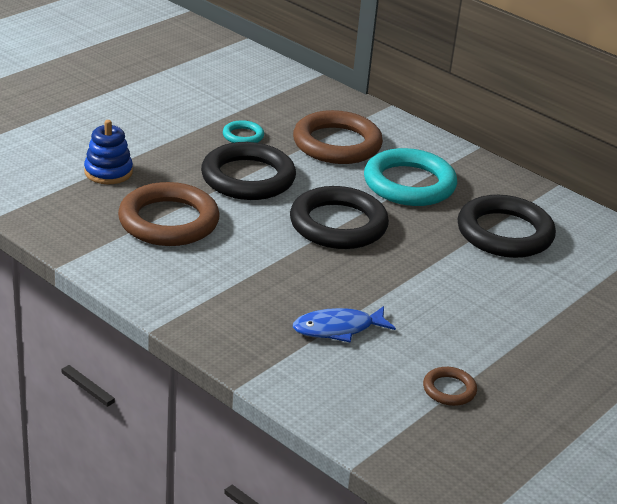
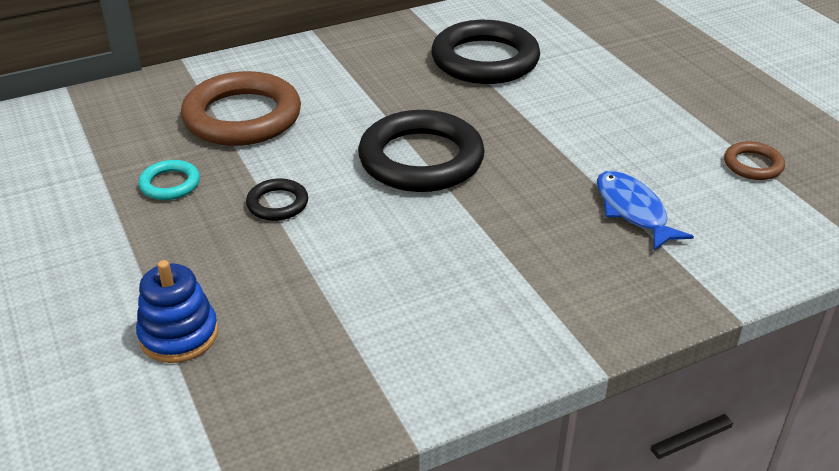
camera: 65 degrees left, 5 degrees up
(168, 221) = (346, 299): brown ring -> none
(248, 178) = (277, 204): black ring -> black ring, size x0.46
(338, 329) = (633, 211): blue fish -> blue fish turned 150 degrees clockwise
(409, 184) = (361, 90): turquoise ring -> none

